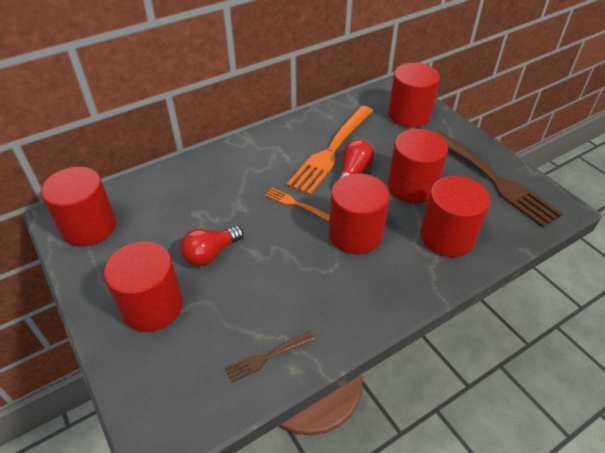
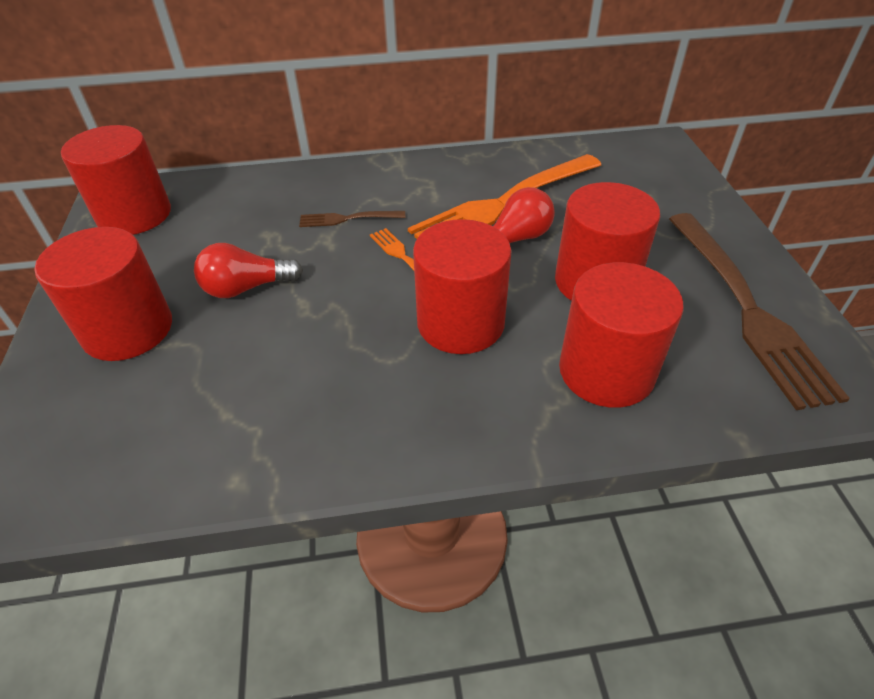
camera: 25 degrees right, 0 degrees up
(267, 357) = (214, 449): brown fork -> brown fork (348, 219)
(409, 115) = (657, 184): red cylinder -> none

